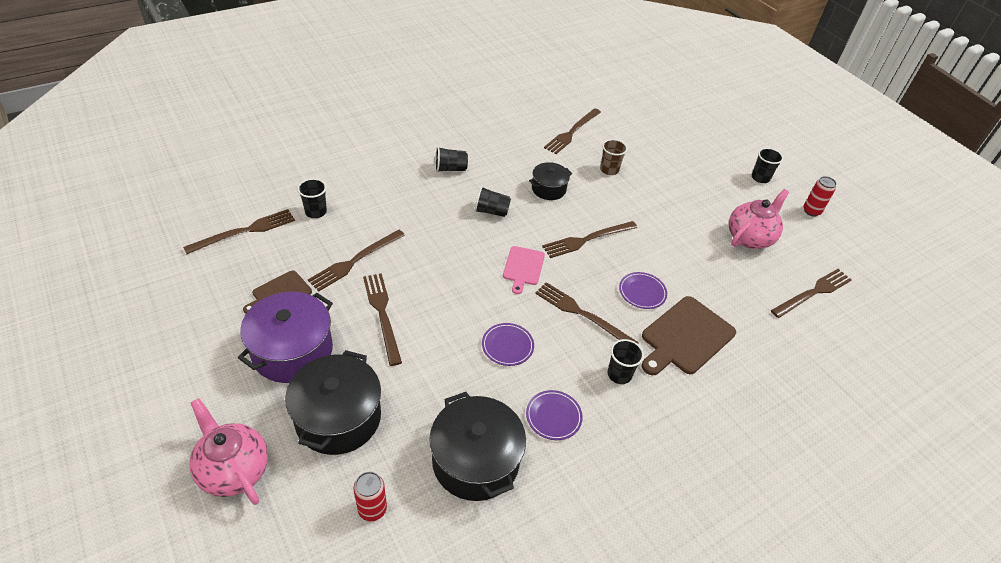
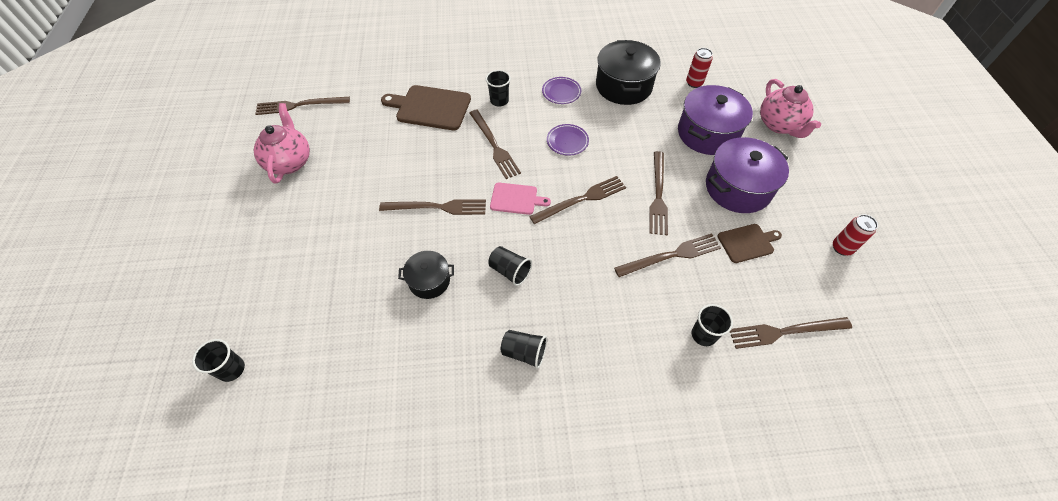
camera: 150 degrees left, 10 degrees up
(338, 417) = (707, 133): black pot -> purple pot
(523, 267) = (516, 199): pink cutting board -> pink cutting board turned 60 degrees clockwise
(572, 132) = (329, 367): brown fork -> brown fork (581, 199)
(609, 170) = (340, 285): brown cup -> none
(642, 292) = (432, 147): purple plate -> none
(685, 337) = (430, 107): brown cutting board -> brown cutting board turned 150 degrees counterclockwise
(749, 237) = (289, 162): pink teapot -> pink teapot turned 105 degrees clockwise
(760, 178) = (194, 219): black cup -> black cup (232, 369)
(811, 211) = (199, 167): red can -> red can (842, 248)

